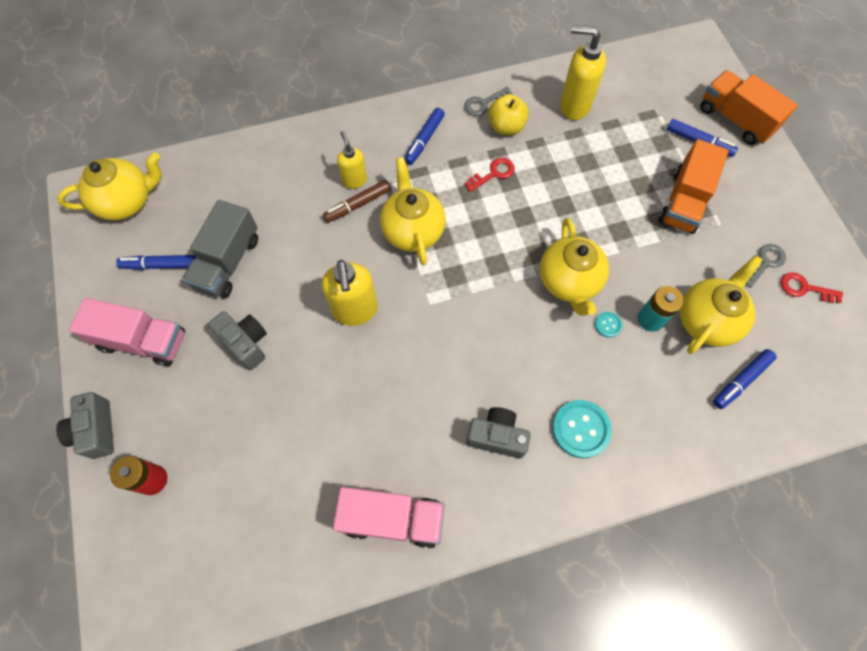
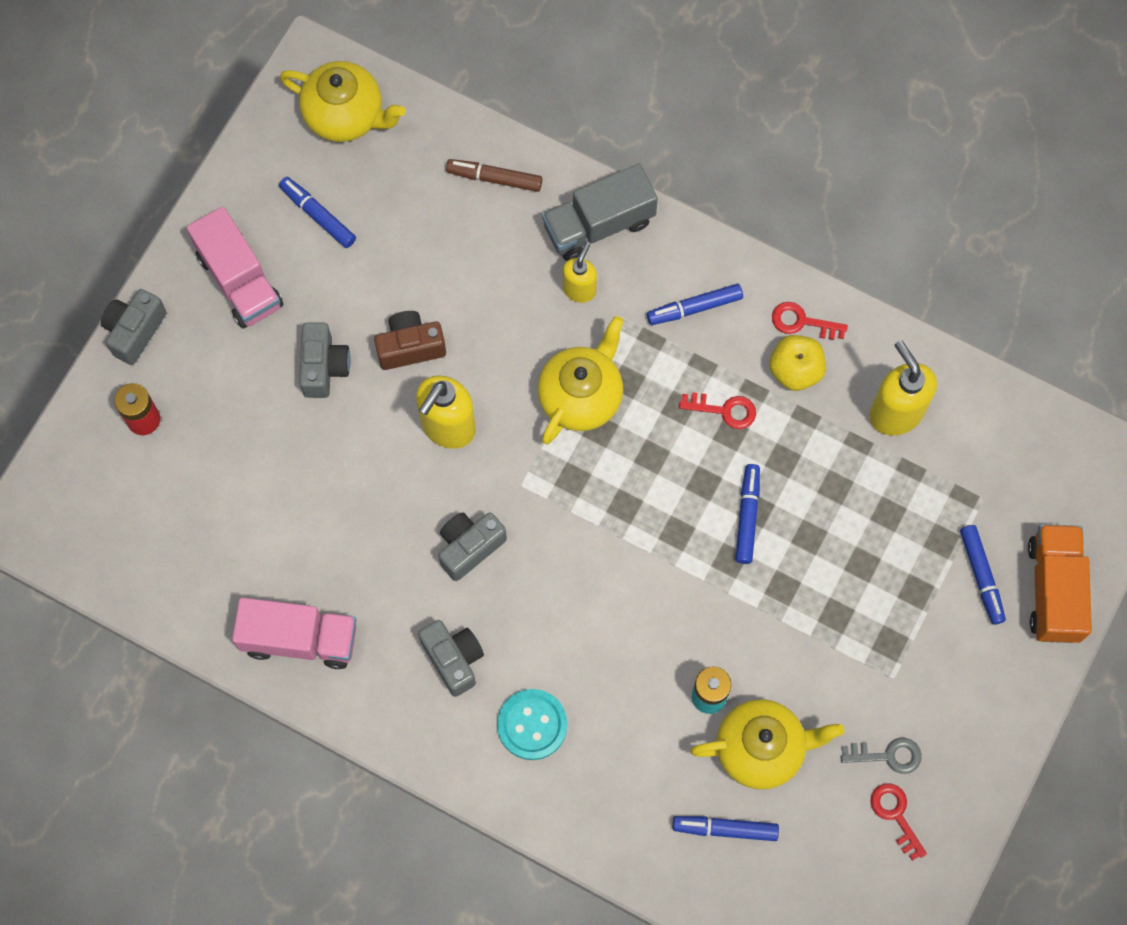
camera: 45 degrees right, 5 degrees up
(228, 262) = (380, 269): grey truck -> grey truck (599, 224)
(288, 287) = (410, 347): none -> brown camera
(358, 205) = (556, 320): brown marker -> brown marker (494, 178)
(392, 519) = (299, 639): pink truck -> pink truck turned 45 degrees counterclockwise
(437, 364) = (469, 547): none -> grey camera
(484, 103) = (802, 322): grey key -> red key
(563, 212) = (747, 516): none -> blue marker
(569, 282) = (673, 589): yellow teapot -> none
(608, 325) = (662, 662): turquoise button -> none
(684, 201) = (884, 620): orange truck -> none

